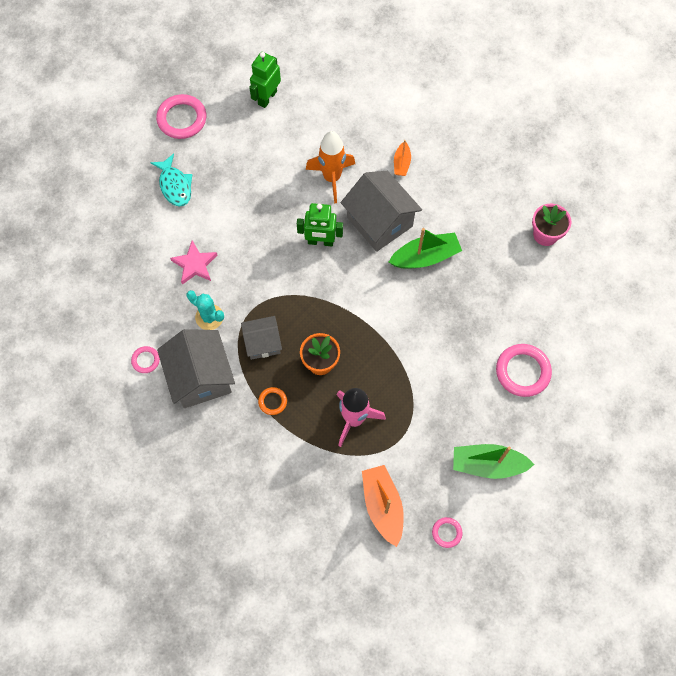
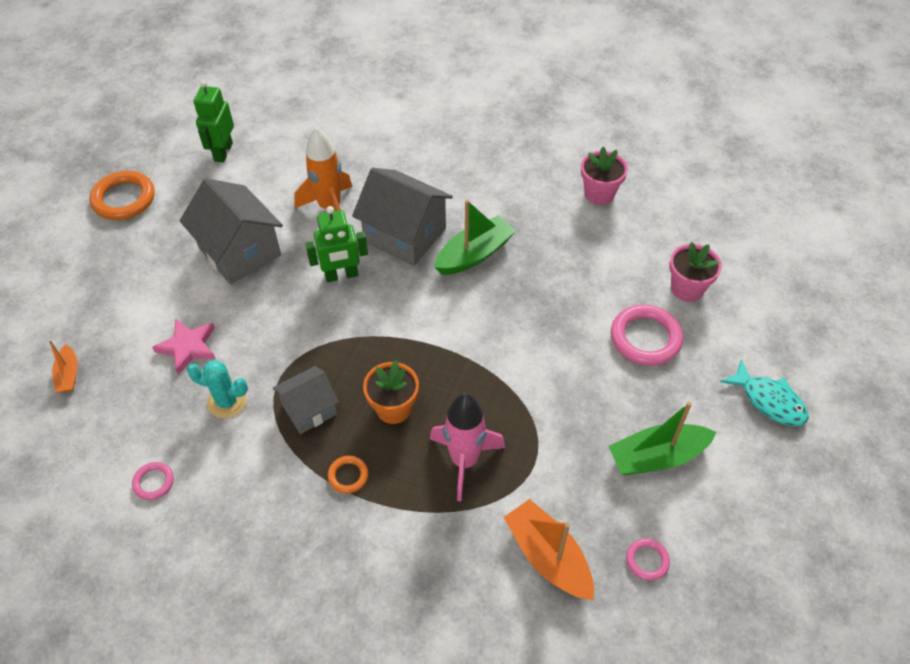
camera: 20 degrees left, 15 degrees down
(175, 185) = (135, 269): turquoise fish -> turquoise fish (769, 401)
(182, 119) = (124, 199): pink ring -> orange ring
(200, 377) = (238, 478): grey house -> grey house (240, 251)
(401, 163) = (406, 172): orange boat -> orange boat (68, 375)
(574, 342) = (687, 288): none -> pink flower pot

